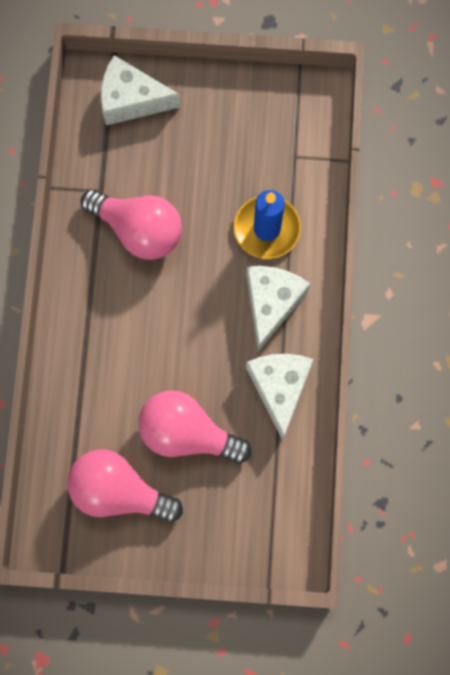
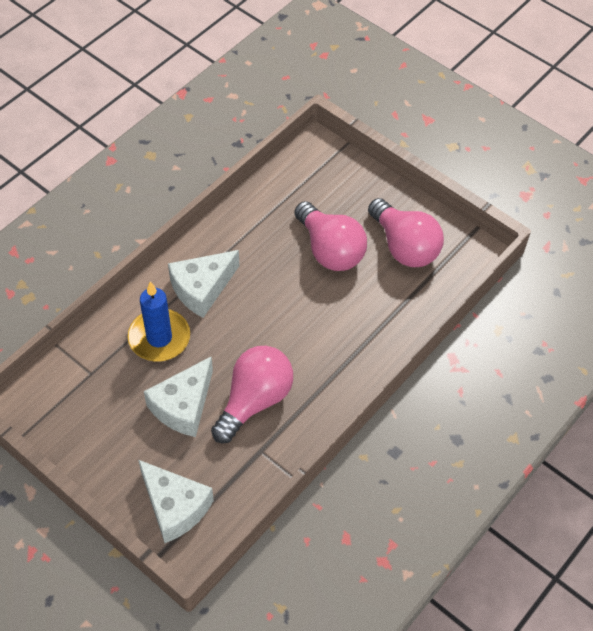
camera: 145 degrees left, 20 degrees down
(139, 230) = (254, 400): pink light bulb -> pink light bulb turned 60 degrees clockwise
(279, 388) = (244, 236): white cheese -> white cheese (183, 406)

